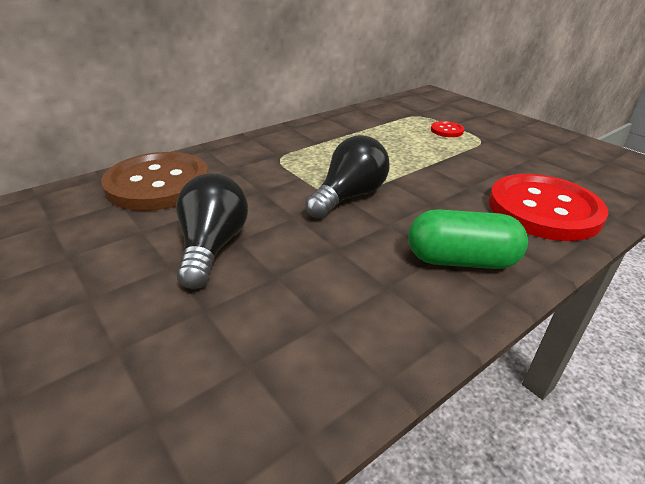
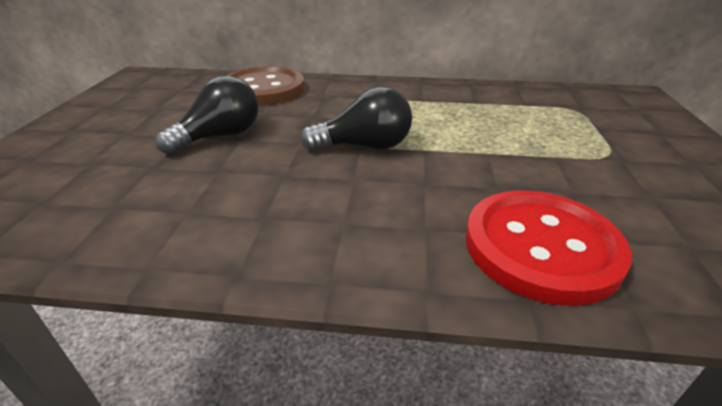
camera: 45 degrees right, 0 degrees up
(447, 130) = (580, 132): red button -> none
(461, 260) = (354, 235): green capsule -> none

